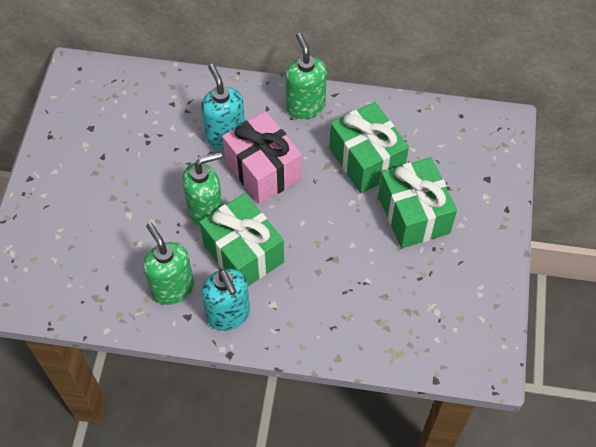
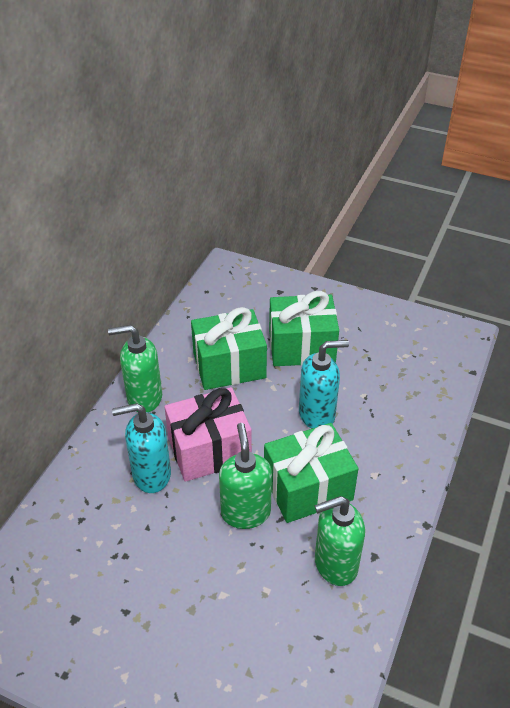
camera: 75 degrees left, 15 degrees down
(228, 315) = (379, 516): turquoise soap dispenser -> turquoise soap dispenser (317, 414)

